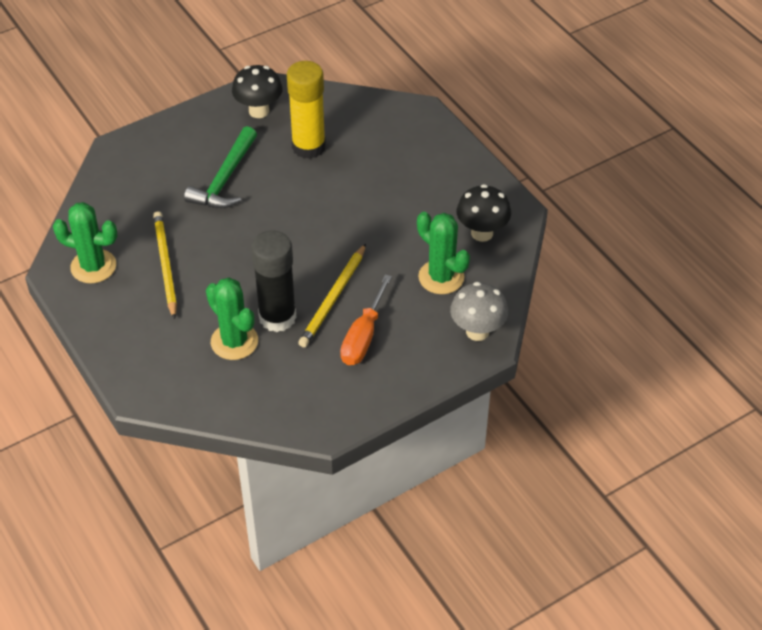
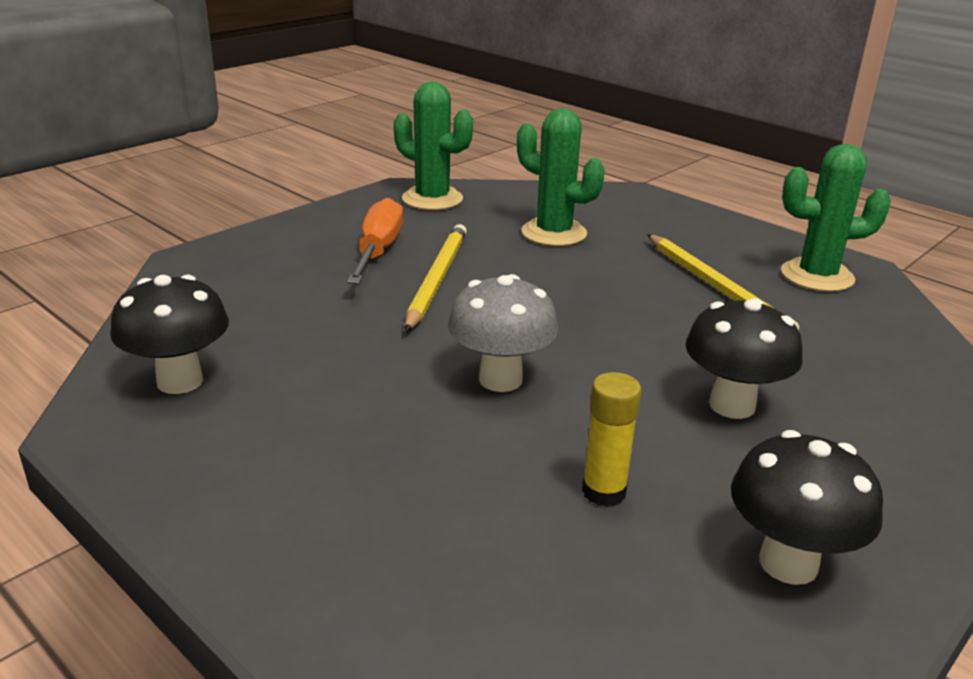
camera: 165 degrees right, 20 degrees down
(225, 179) = (732, 405): green hammer -> black mushroom
(277, 317) = (510, 256): black glue stick -> none
(308, 147) = (604, 491): yellow glue stick -> yellow glue stick, size x0.53
(441, 277) = (263, 316): green cactus -> green cactus (432, 199)
(477, 331) = (205, 269): grey mushroom -> grey mushroom (500, 379)

